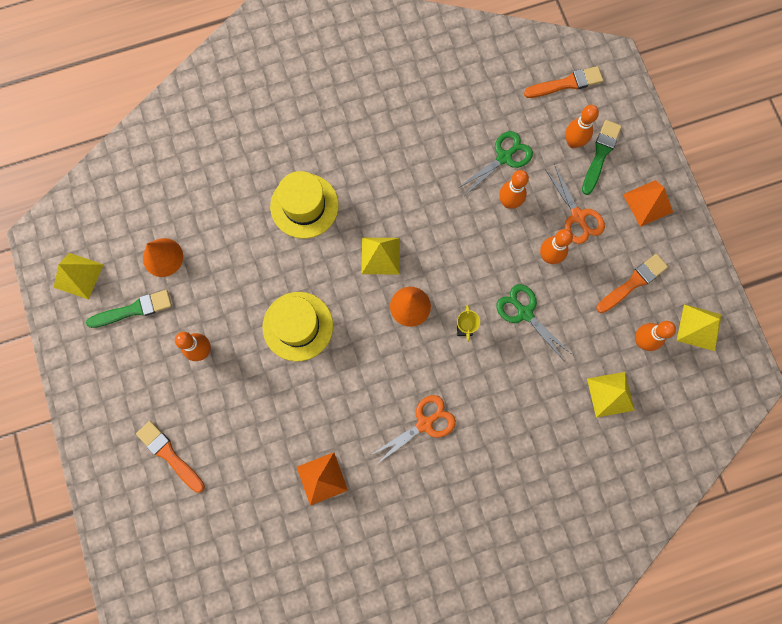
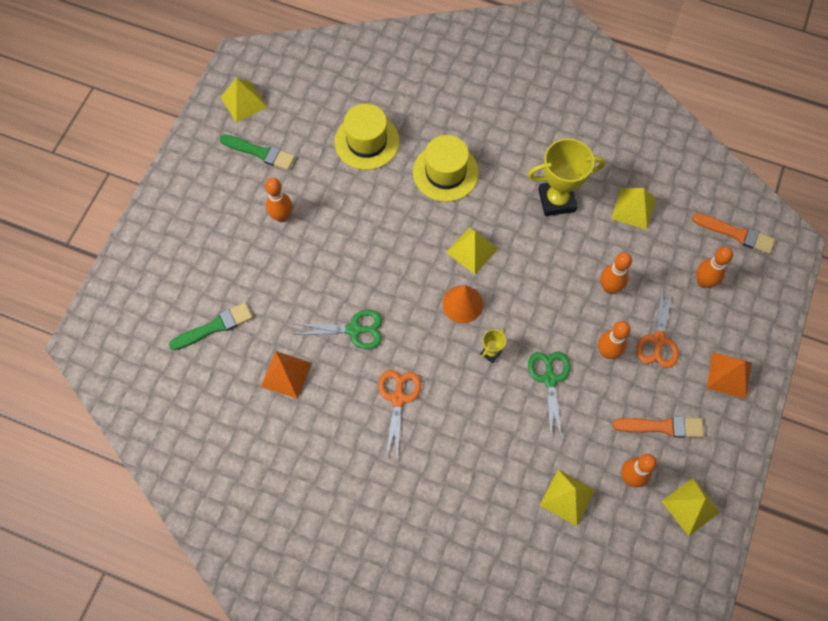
camera: 40 degrees right, 10 degrees down
(163, 257) = (312, 132): orange cone -> none
(169, 455) = (195, 270): orange brush -> none
(298, 326) = (365, 253): yellow hat -> yellow hat (367, 141)
(411, 161) = (556, 200): none -> yellow trophy
(425, 423) = (398, 398): orange scissors -> orange scissors turned 90 degrees counterclockwise
(475, 122) = (633, 209): none -> yellow pyramid
(504, 157) = (635, 251): green scissors -> green scissors (354, 330)
(600, 154) = (719, 308): green brush -> green brush (215, 327)

